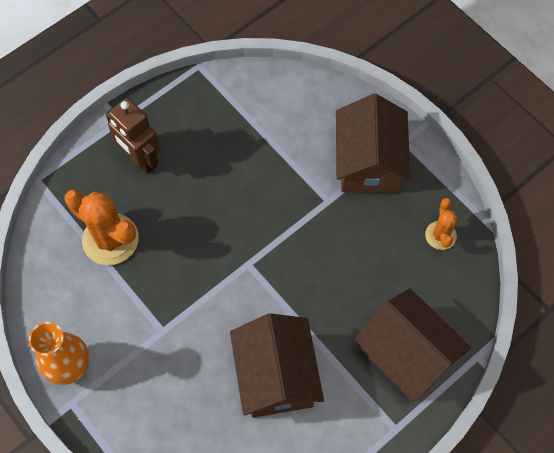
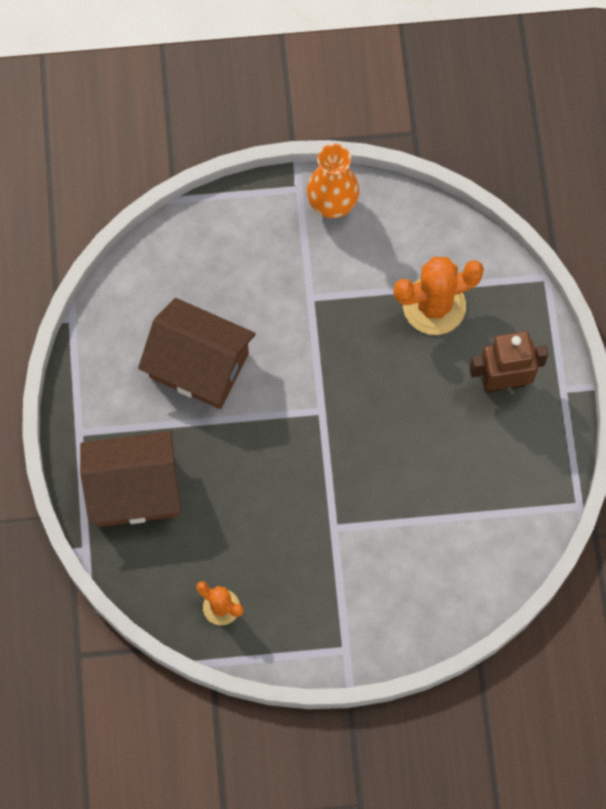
camera: 125 degrees right, 5 degrees up
(368, 162) = (347, 596): brown house -> none

